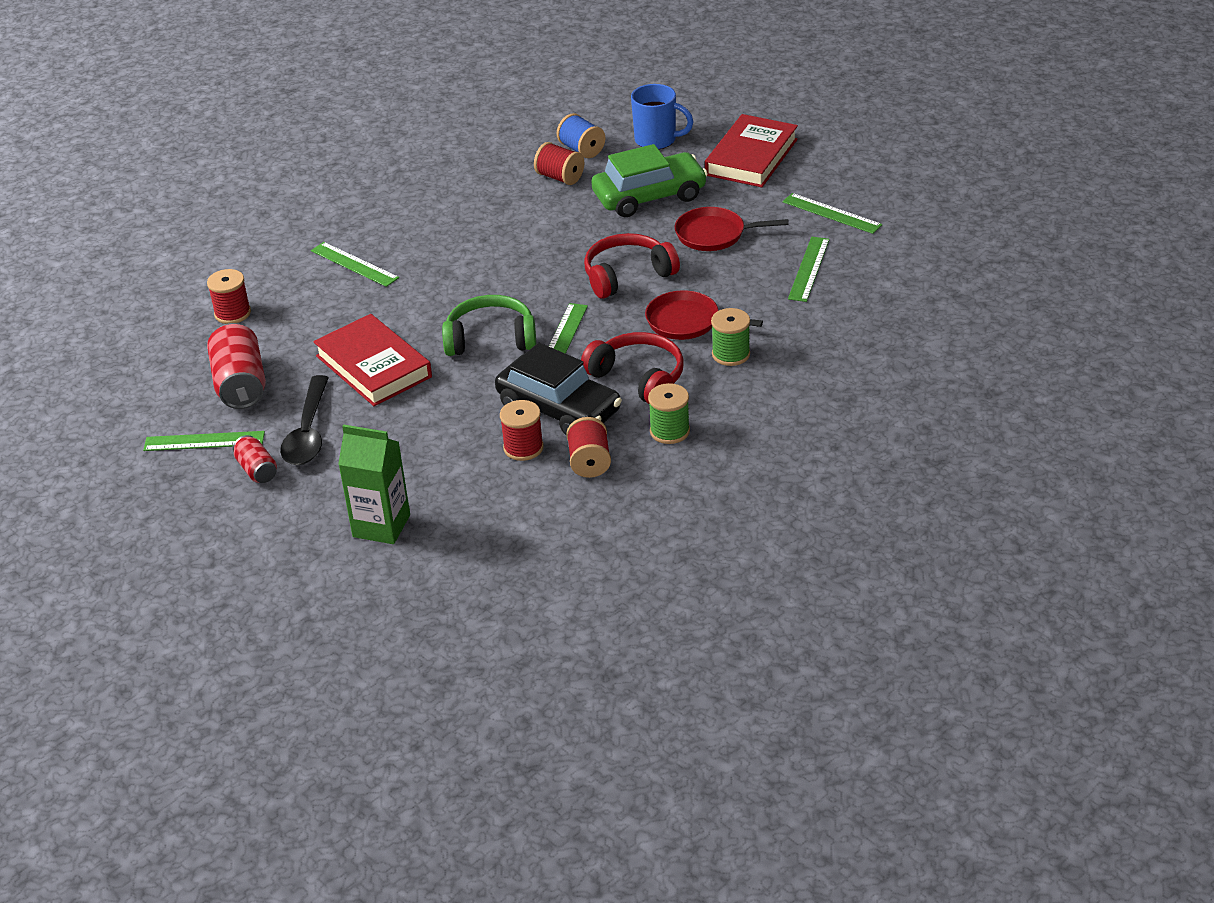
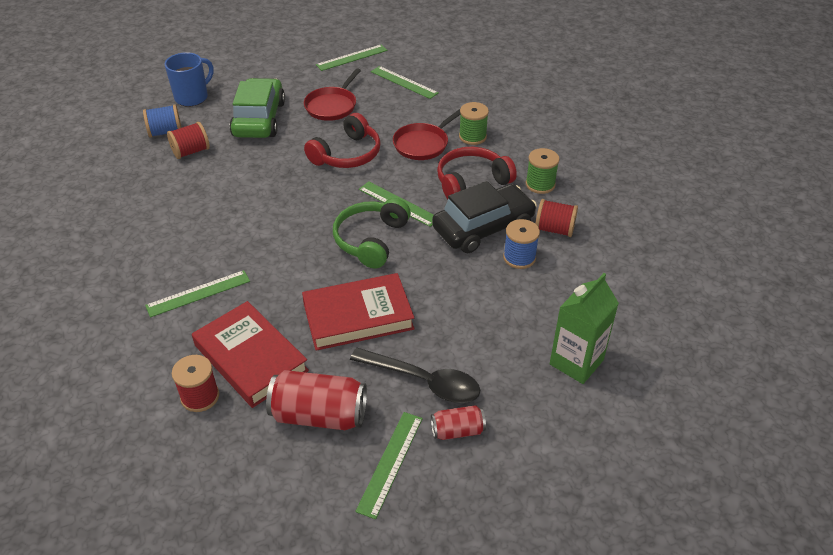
camera: 70 degrees left, 5 degrees up
(523, 448) = (519, 257): red spool -> blue spool
(627, 275) = (347, 154): red headphones -> red headphones turned 135 degrees counterclockwise
(751, 157) = (257, 67): red book -> red book (251, 358)

